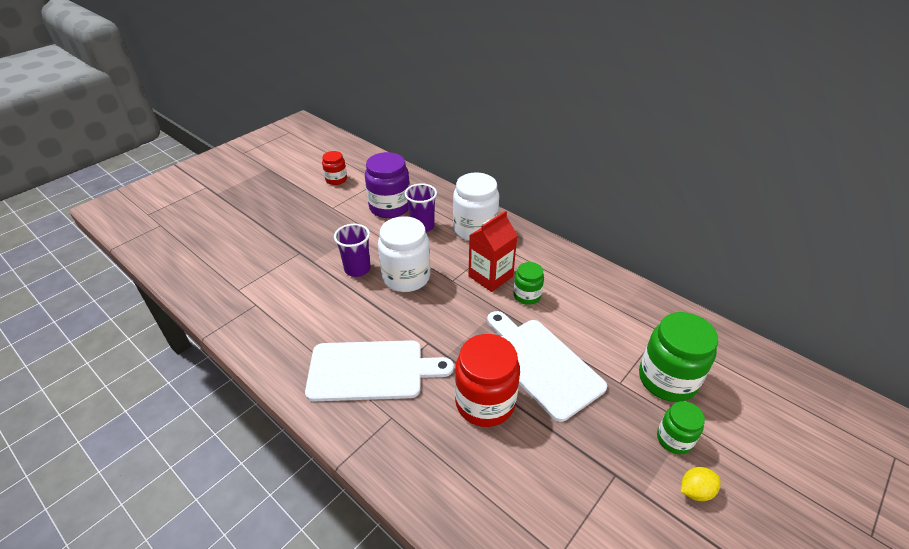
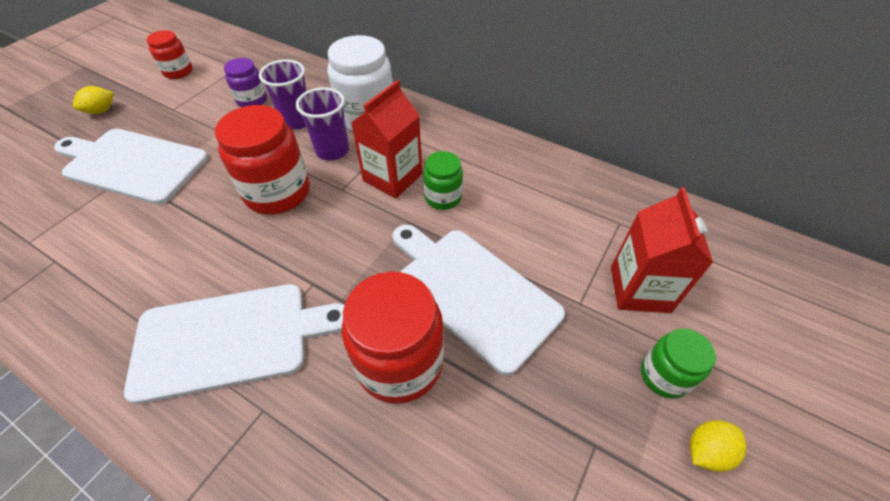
camera: 10 degrees left, 10 degrees up
(282, 203) = (101, 111): none -> yellow lemon
(305, 245) = (132, 164): none -> white cutting board
(357, 269) = (208, 189): purple cup -> purple cup (332, 150)
(390, 207) = (252, 100): purple jar -> purple jar, size x0.56
(406, 277) = (277, 192): white jar -> red jar
(667, 379) = (639, 289): green jar -> red carton

